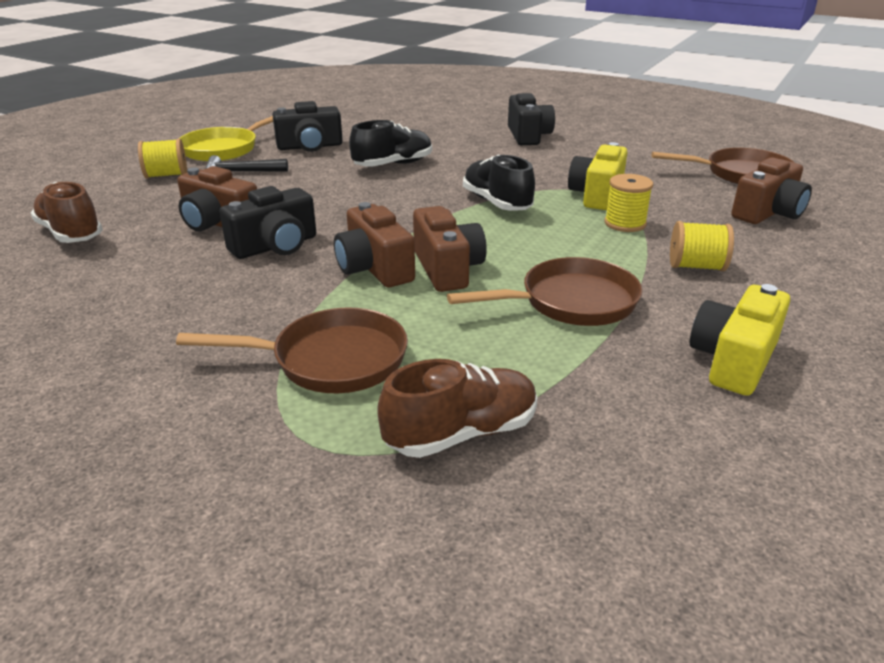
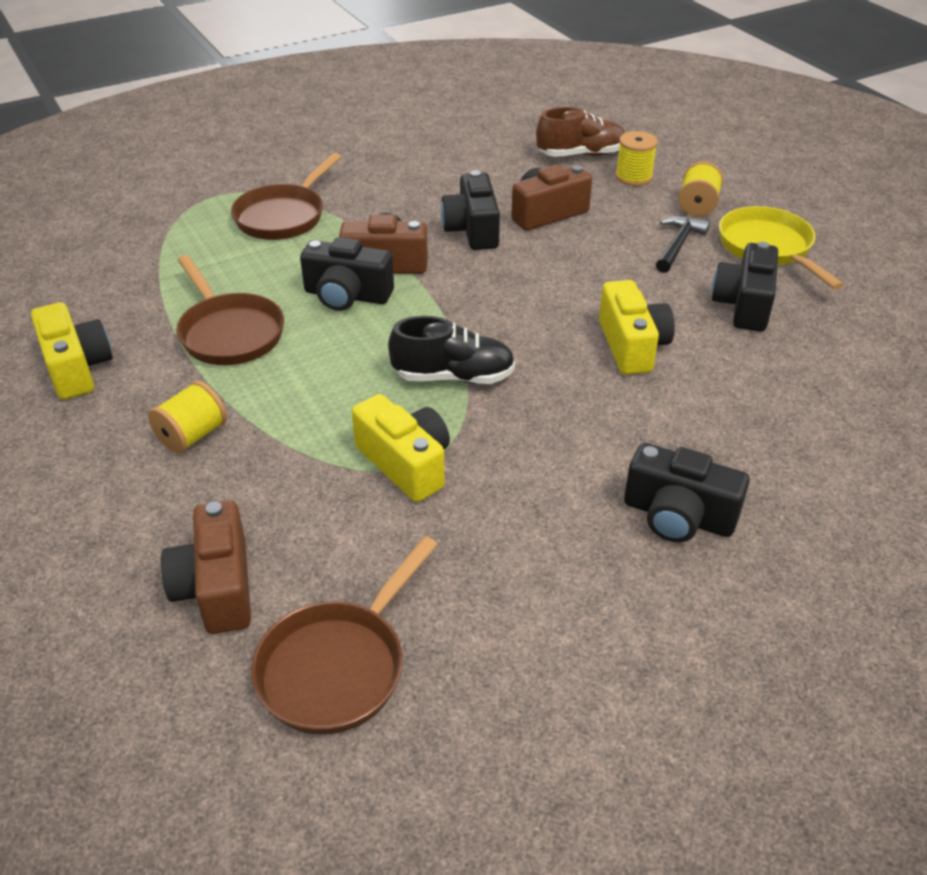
camera: 120 degrees right, 10 degrees up
(393, 165) = (632, 346): black shoe -> yellow camera
(447, 269) = (347, 295): brown camera -> black camera
(461, 433) = (165, 237): brown shoe -> none
(571, 302) = (229, 333): brown pan -> brown pan turned 45 degrees counterclockwise
(625, 223) = (317, 442): yellow spool -> yellow spool (633, 177)

